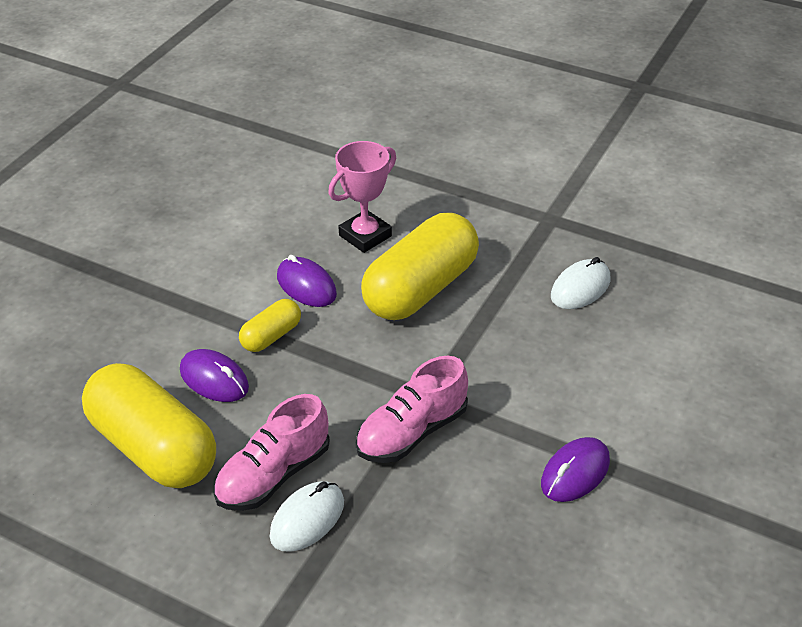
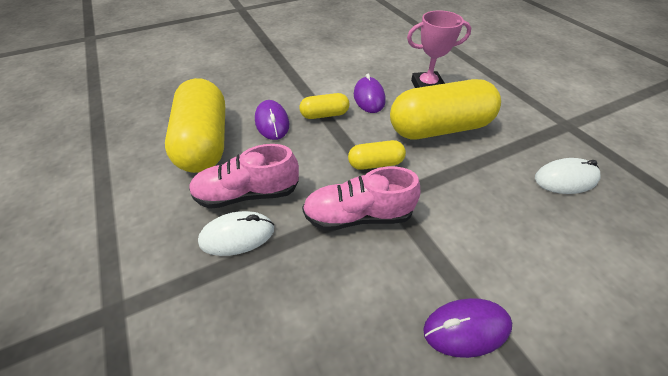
camera: 35 degrees right, 5 degrees up
(384, 367) = (375, 164): none -> yellow capsule

